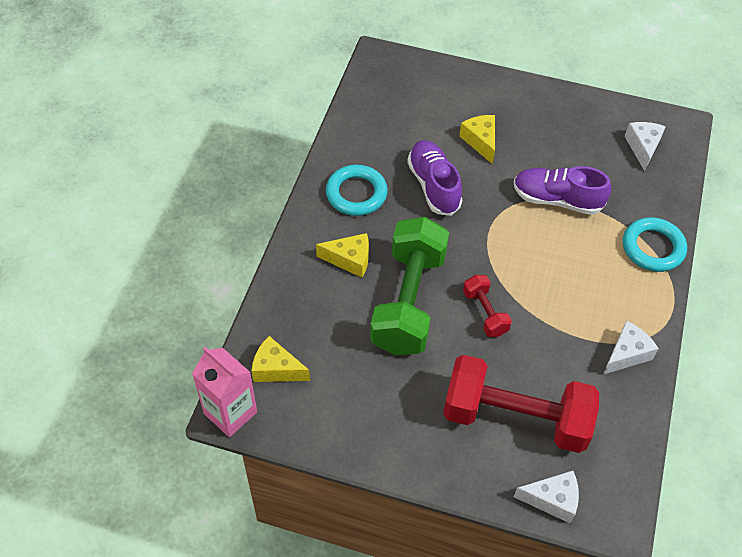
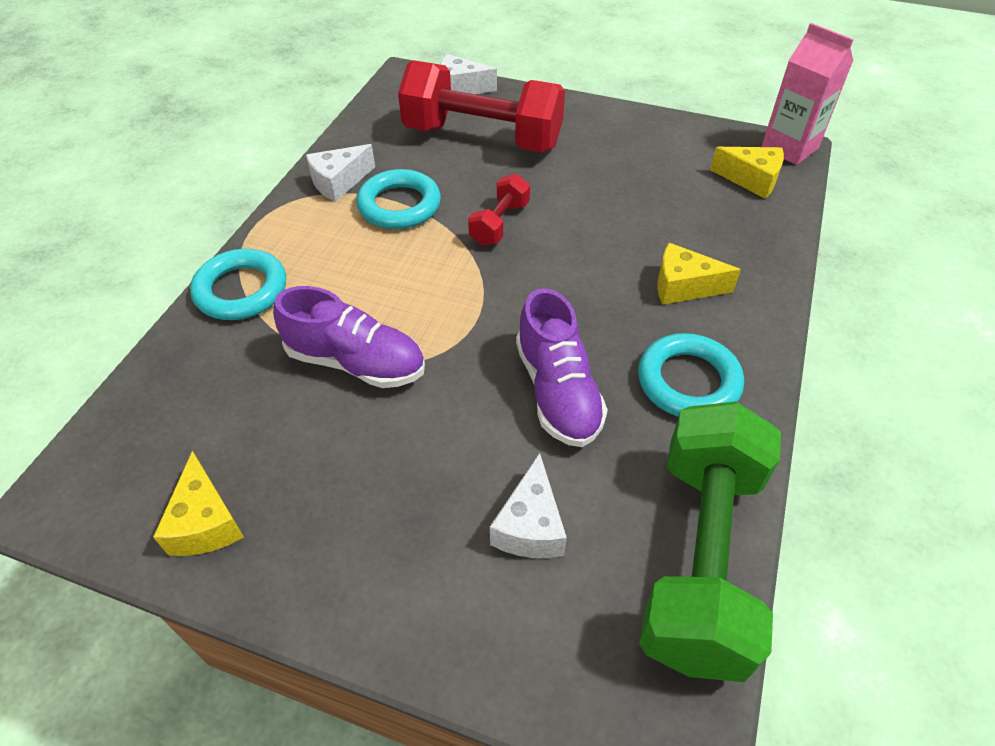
camera: 175 degrees left, 5 degrees down
(408, 301) = (598, 237): green dumbbell -> green dumbbell (700, 558)
(480, 141) = (462, 476): yellow cheese -> yellow cheese (205, 522)
(485, 313) = (499, 224): red dumbbell -> red dumbbell turned 45 degrees clockwise
(568, 329) = (399, 205): none -> turquoise ring
(643, 147) = (160, 453): white cheese -> white cheese (530, 526)

